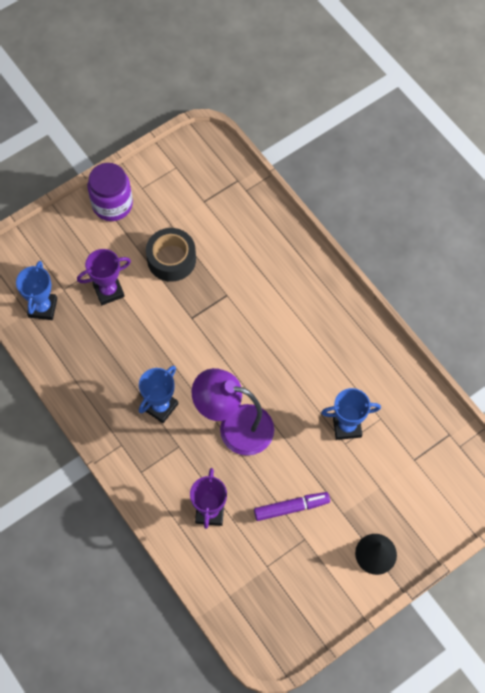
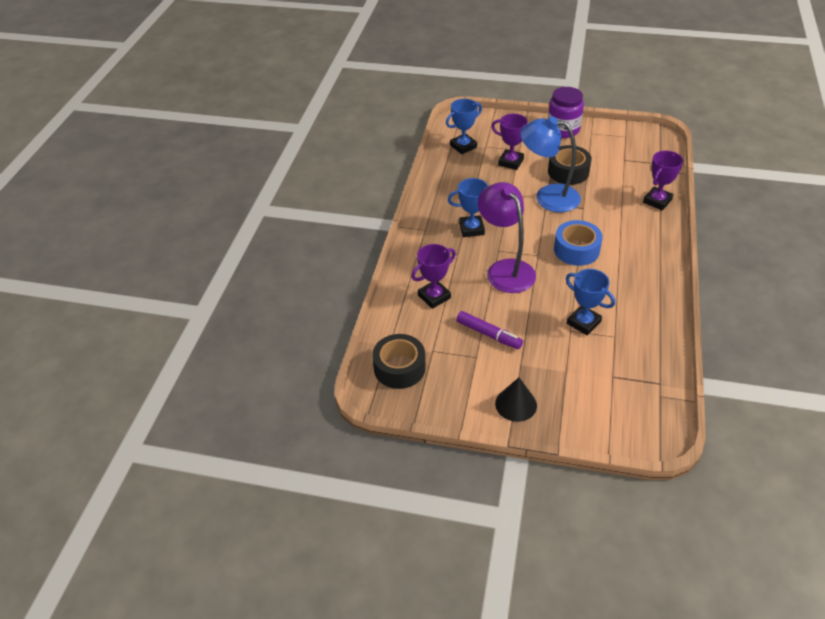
camera: 50 degrees right, 20 degrees down
(185, 308) = (548, 197): none -> blue lamp
(260, 608) = (399, 368): none -> black tape
(268, 351) = (576, 250): none -> blue tape
(277, 233) = (657, 201): none -> purple trophy

